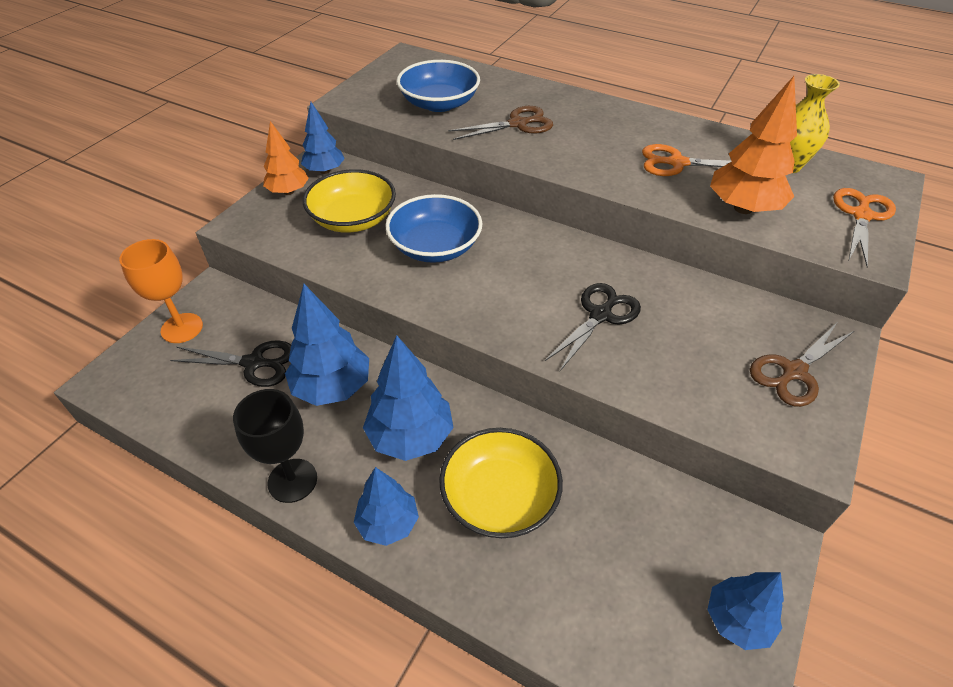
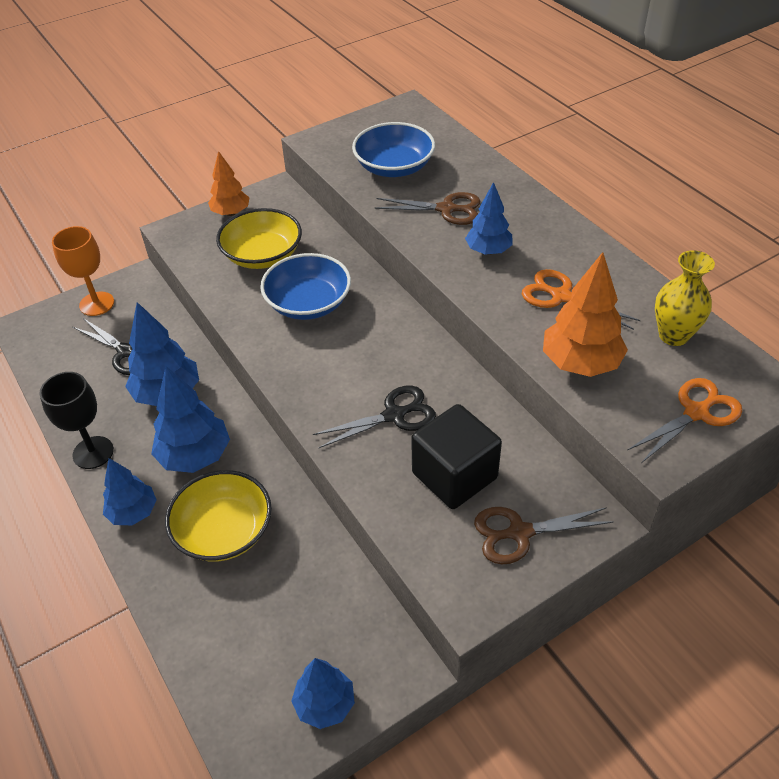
camera: 30 degrees right, 0 degrees up
(325, 171) = (273, 202): blue tree -> blue tree (488, 251)
(698, 346) = (454, 475): none -> black cube

